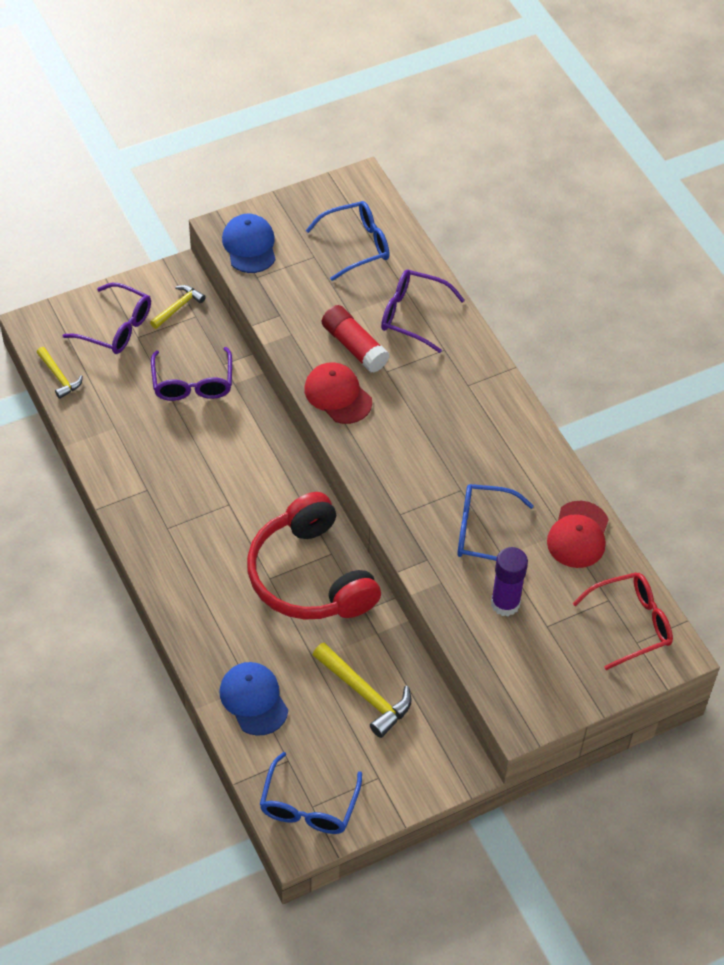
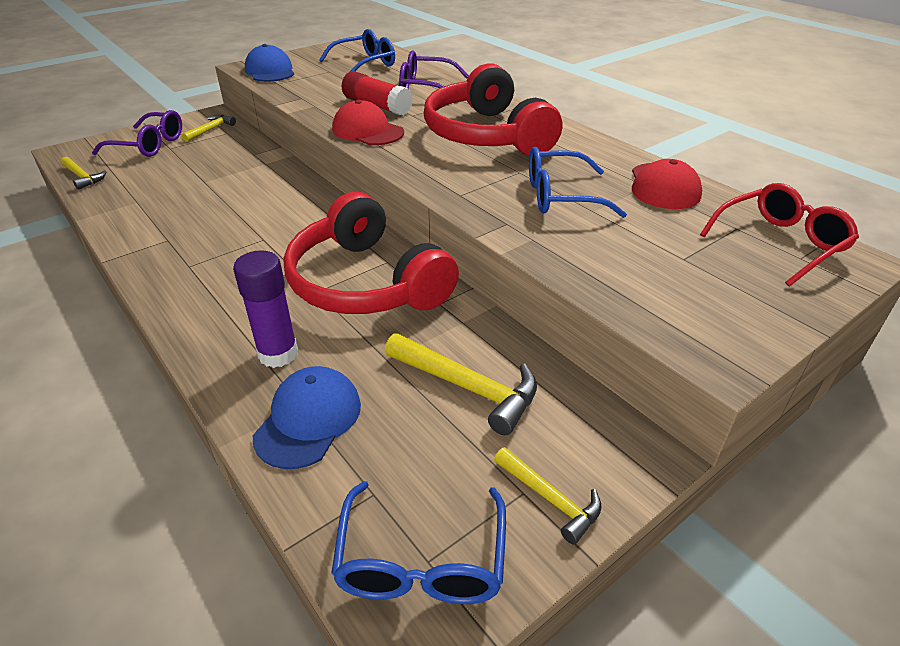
camera: 10 degrees left, 15 degrees down
(192, 384) = (223, 167): purple glasses -> none
(253, 699) = (308, 420): blue cap -> blue cap turned 60 degrees clockwise
(393, 785) = (550, 499): none -> yellow hammer
(450, 423) = (487, 135): none -> red headphones
(505, 603) = (620, 246): purple glue stick -> purple glue stick (278, 354)

